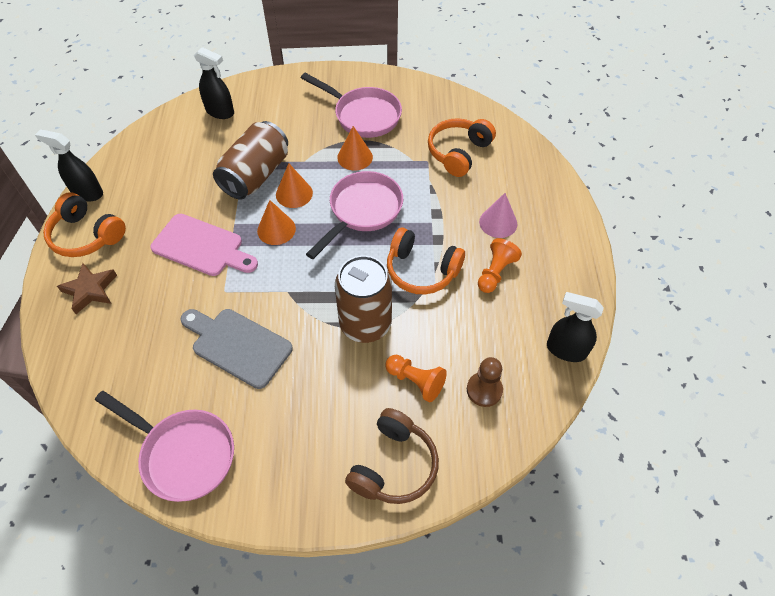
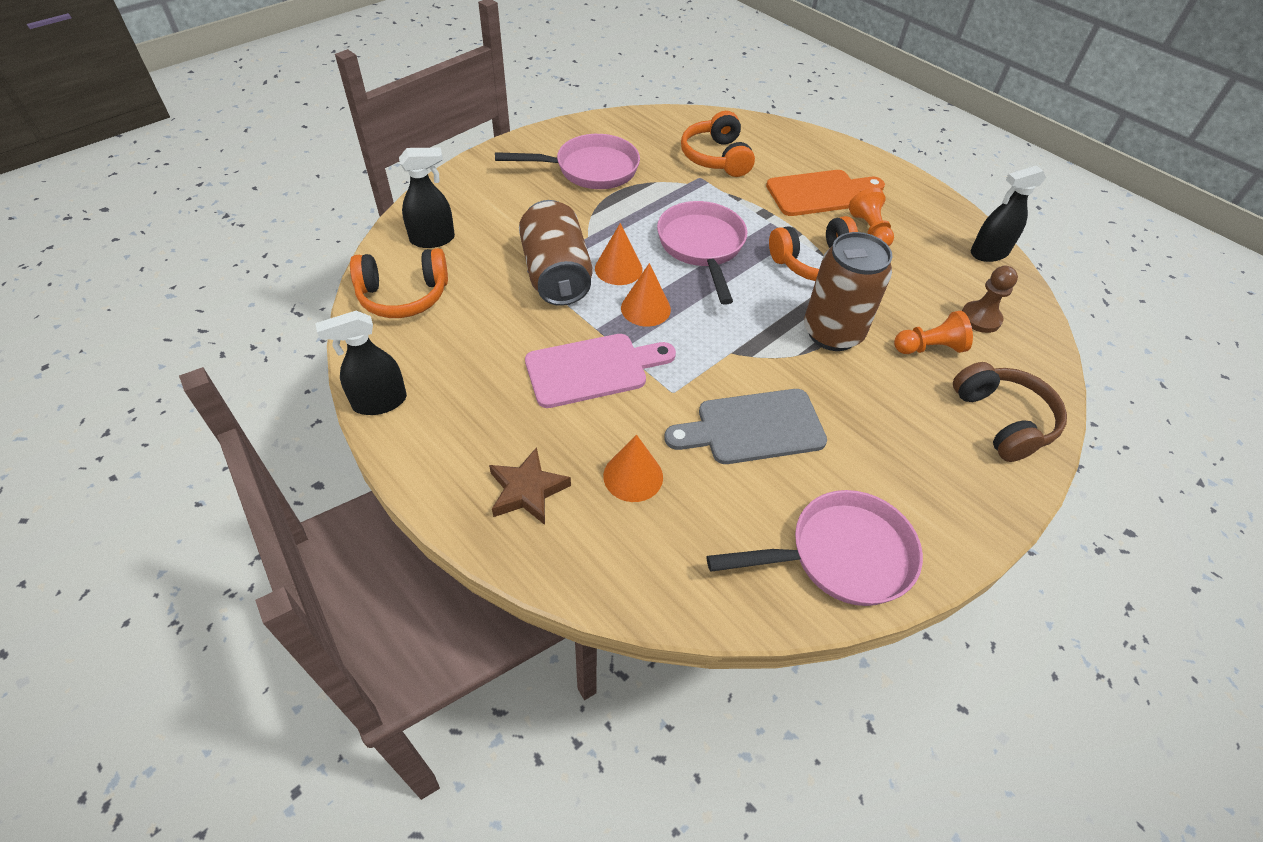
camera: 45 degrees left, 5 degrees down
(87, 235) = (442, 443): orange headphones -> orange headphones (403, 295)
(355, 157) = (632, 207): orange cone -> orange cone (633, 476)
(498, 222) = (820, 193): pink cone -> orange cutting board

